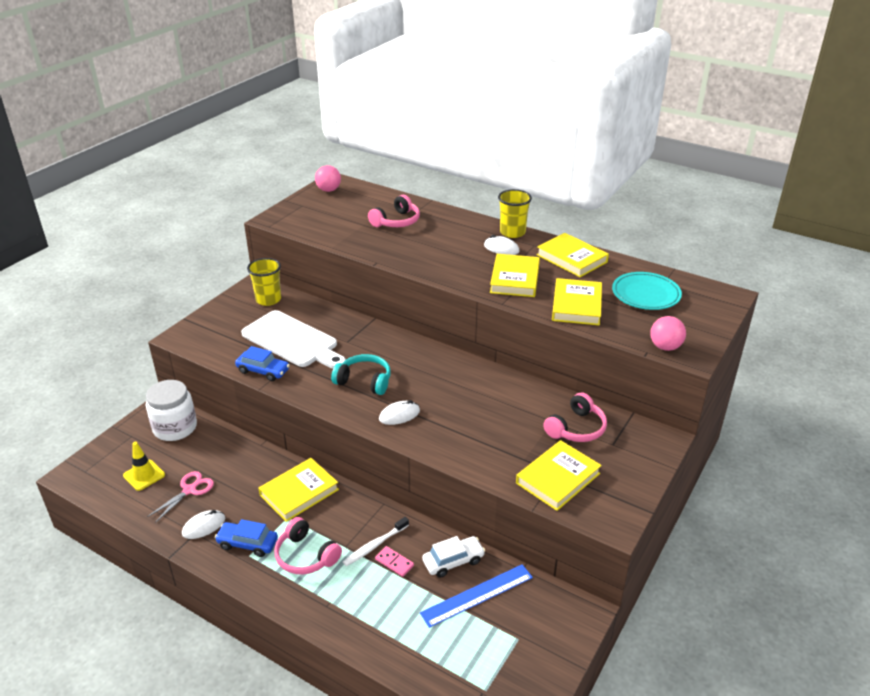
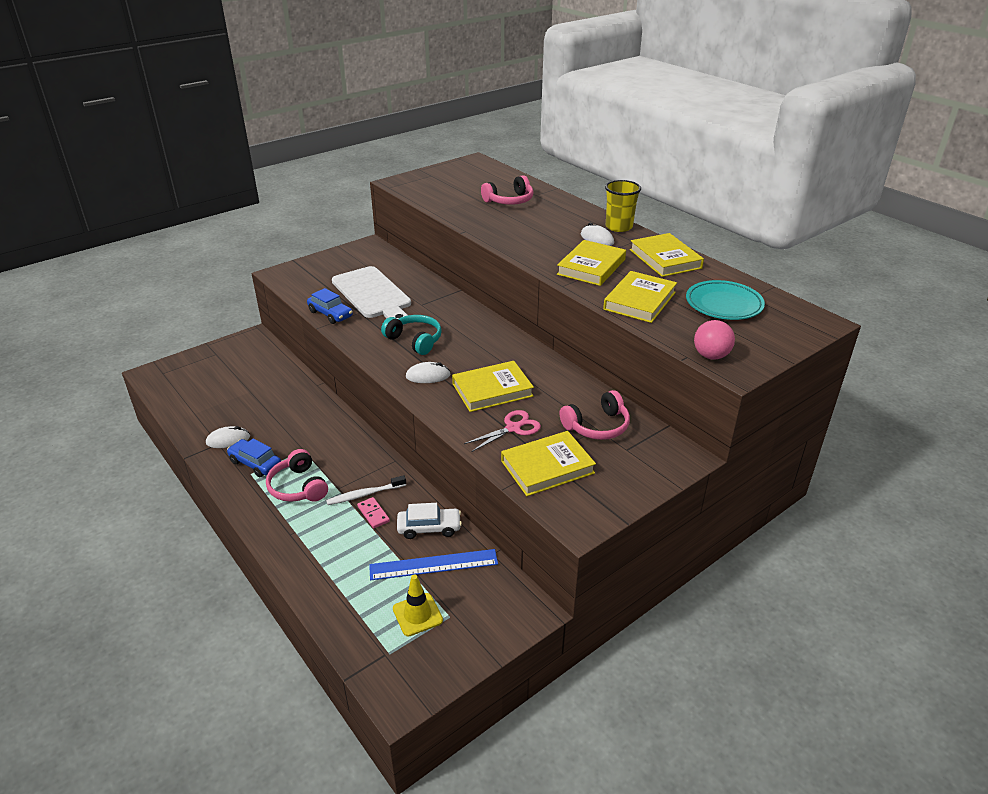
camera: 20 degrees right, 0 degrees up
(144, 475) = (206, 387): yellow traffic cone -> yellow traffic cone (417, 614)
(175, 428) = (254, 355): white jar -> none
(189, 490) = (235, 408): pink scissors -> pink scissors (513, 428)
(268, 299) = (374, 257): yellow cup -> none
(299, 492) = (325, 432): yellow book -> yellow book (492, 390)
(328, 190) = (465, 166): pink ball -> none

